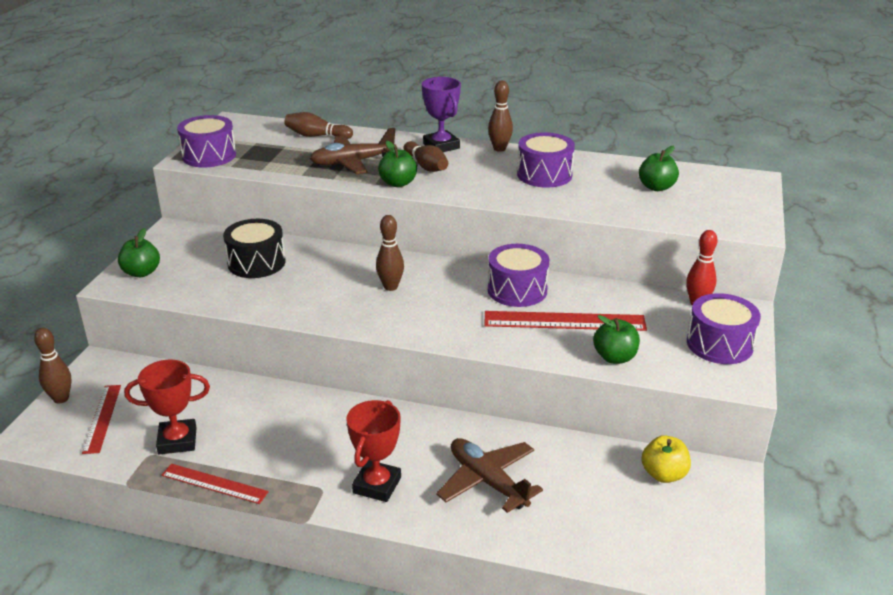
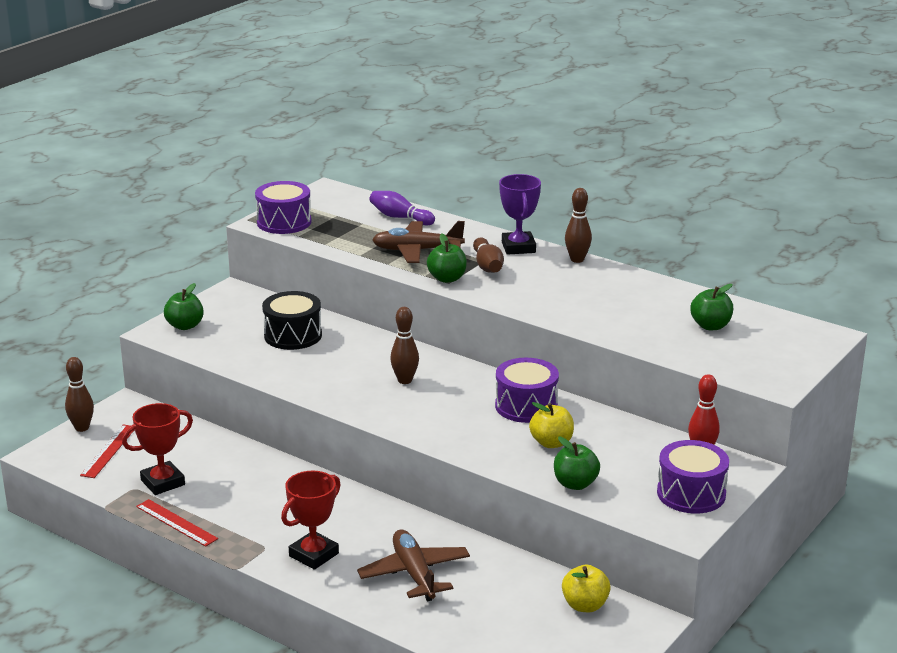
camera: 20 degrees right, 5 degrees down
(177, 441) = (163, 482): red trophy -> red trophy turned 45 degrees counterclockwise
(317, 136) = (400, 217): brown bowling pin -> purple bowling pin
(544, 175) = (602, 294): purple drum -> none
(564, 321) = (551, 443): red ruler -> yellow apple

